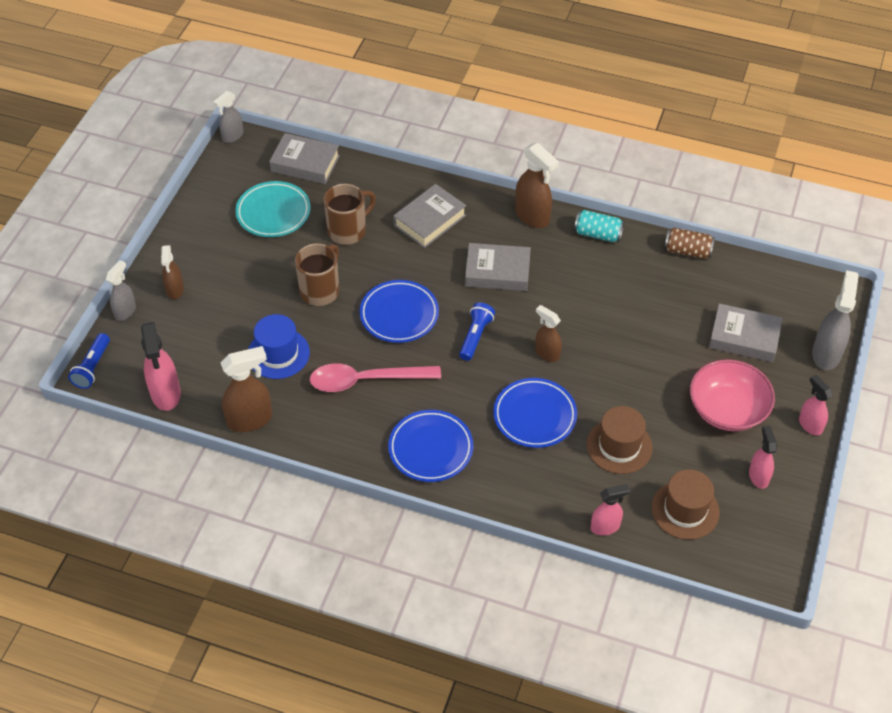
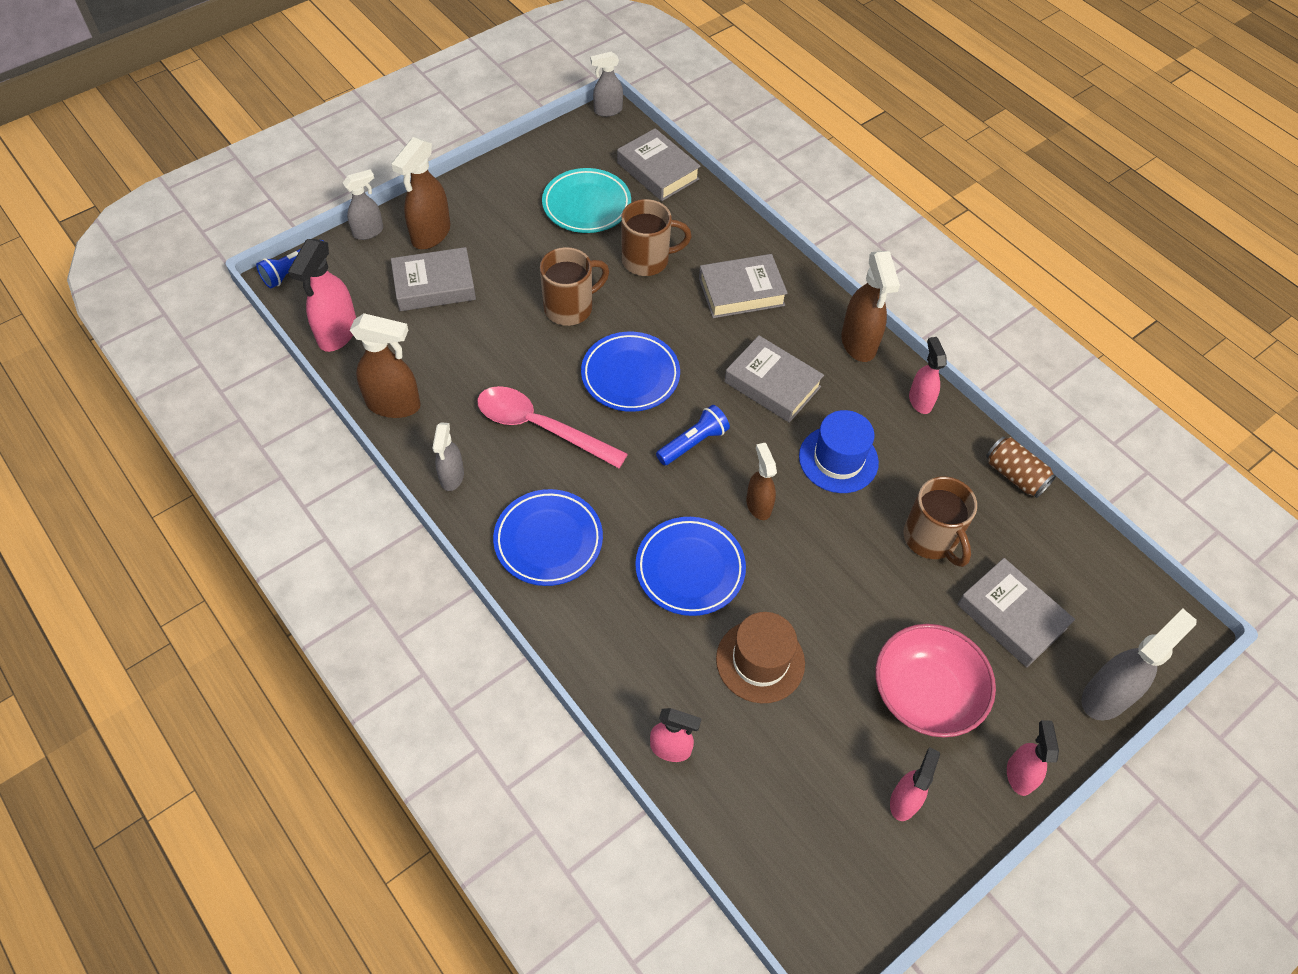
camera: 30 degrees right, 5 degrees up
(175, 290) = (430, 235): brown spray bottle -> brown spray bottle, size x1.59
(209, 324) = (434, 285): none -> grey book
(278, 353) = (476, 351): blue hat -> blue hat (838, 459)
(332, 445) = (451, 477): none -> grey spray bottle
(598, 234) = (920, 400): turquoise can -> pink spray bottle
(666, 317) = (931, 539): none -> brown mug
(685, 510) = (781, 787): brown hat -> none

